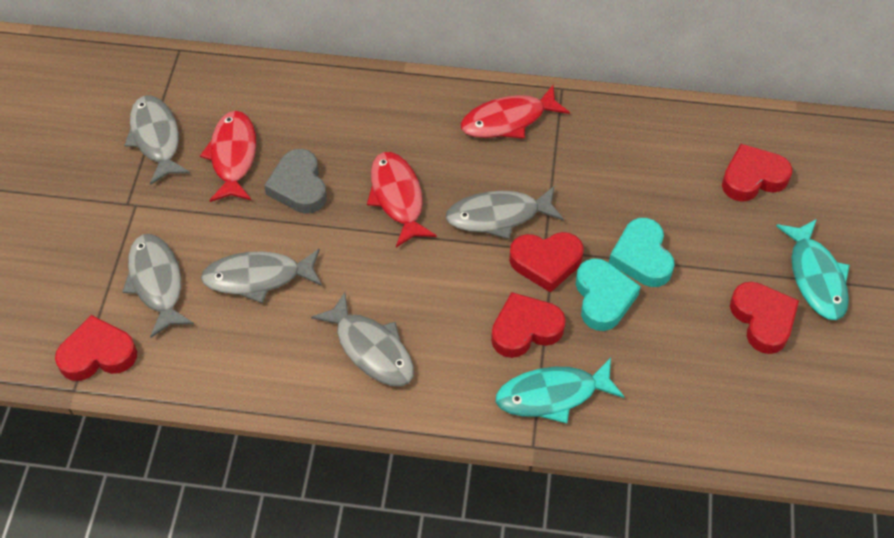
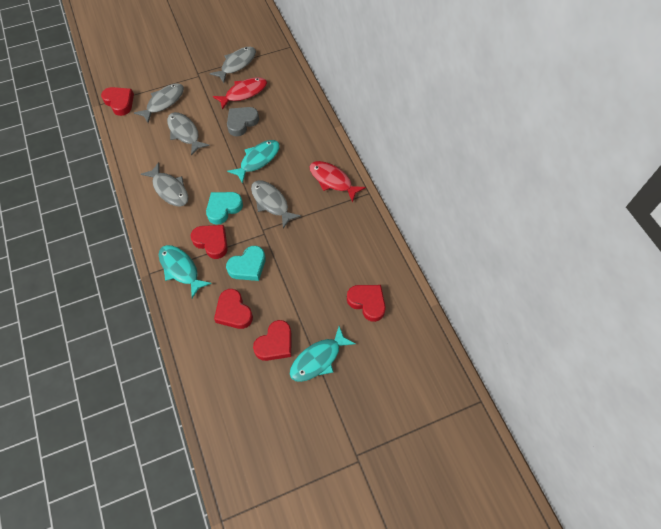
camera: 60 degrees right, 5 degrees up
(371, 349) = (169, 189): grey fish -> grey fish turned 60 degrees counterclockwise
(397, 197) = (258, 160): red fish -> turquoise fish
(546, 262) = (255, 234): red heart -> red heart (233, 312)
(642, 257) = (283, 272): turquoise heart -> turquoise heart (223, 208)

